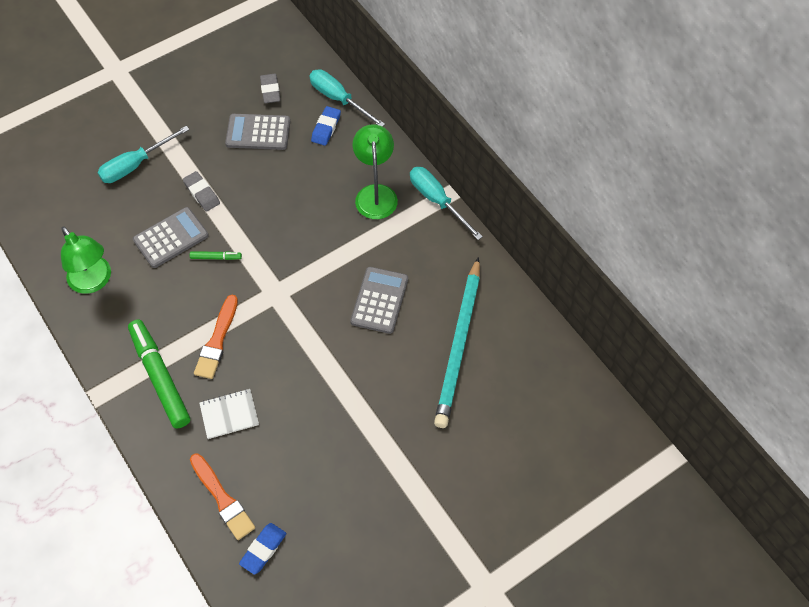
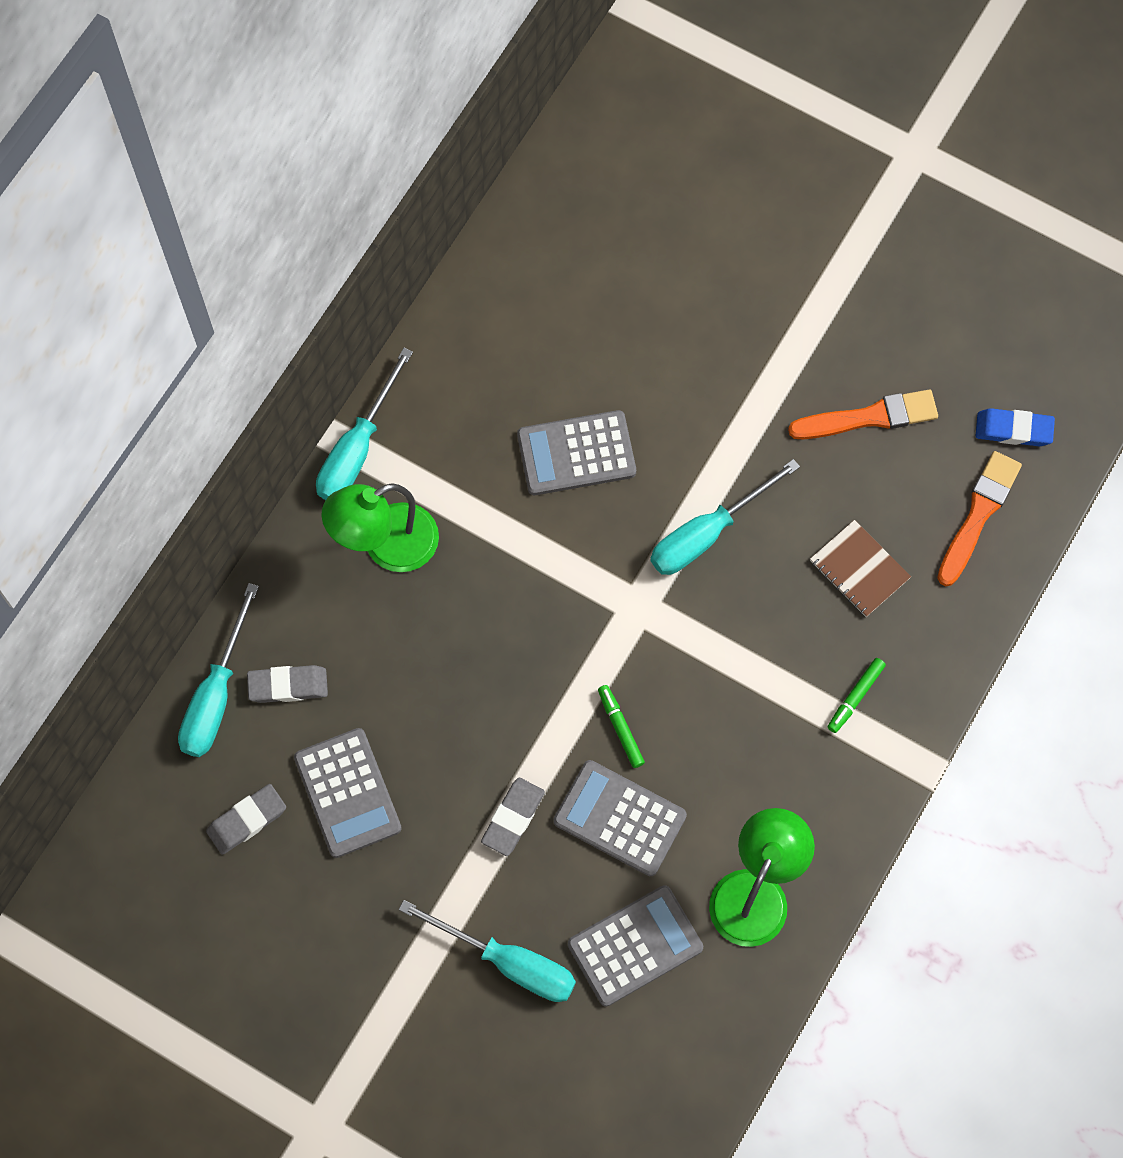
camera: 115 degrees left, 10 degrees up
(106, 218) = (635, 946): none -> grey calculator
(160, 377) = (855, 697): green marker -> green marker, size x0.44
(217, 340) = (757, 648): orange brush -> orange brush (869, 417)
(229, 414) = (859, 570): white notebook -> brown notebook
(296, 345) = (707, 533): none -> turquoise screwdriver
(326, 128) = (288, 686): blue eraser -> grey eraser
(459, 345) = (595, 317): turquoise pencil -> none

